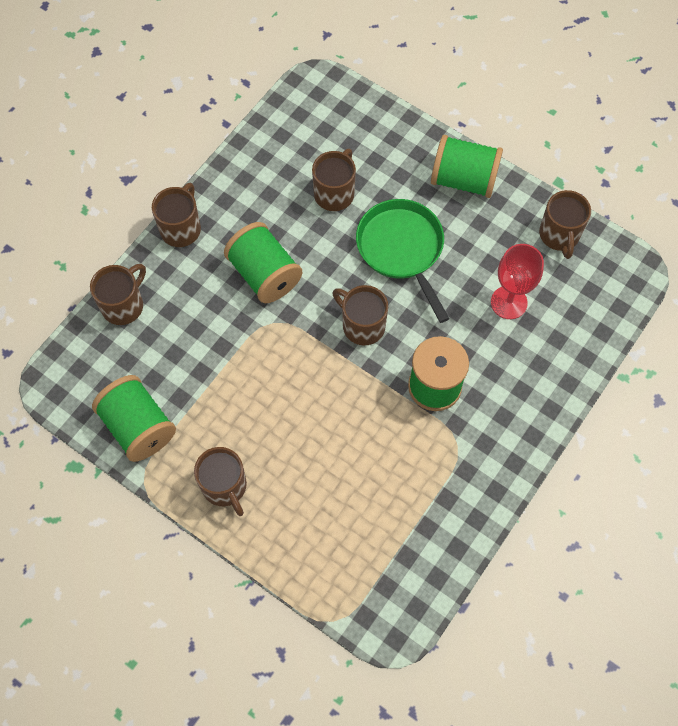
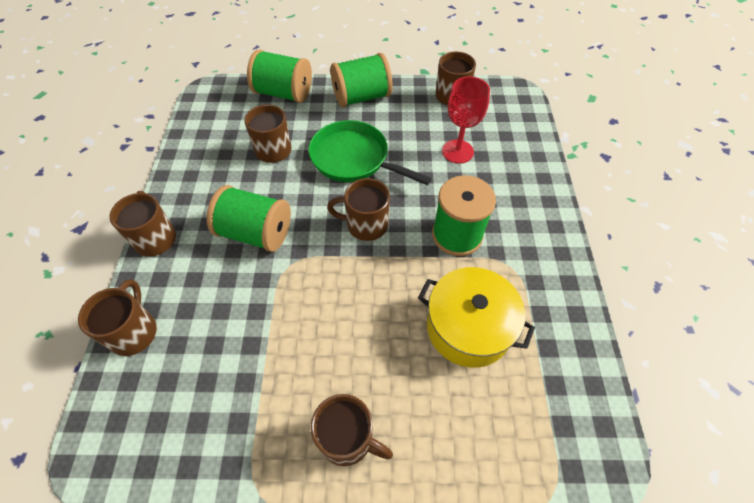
camera: 35 degrees left, 10 degrees down
(138, 427) = (218, 439): green spool -> green spool (283, 93)
(376, 469) = (468, 327): none -> yellow pot

